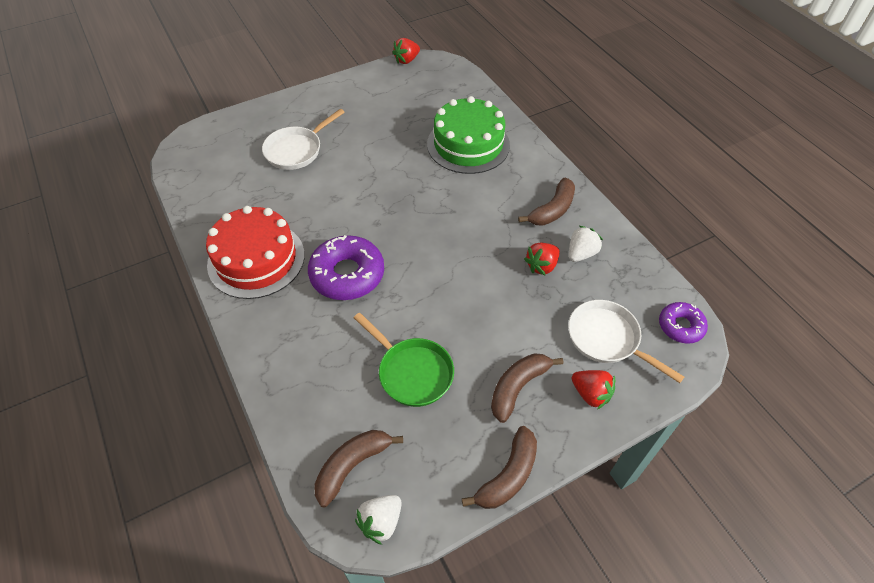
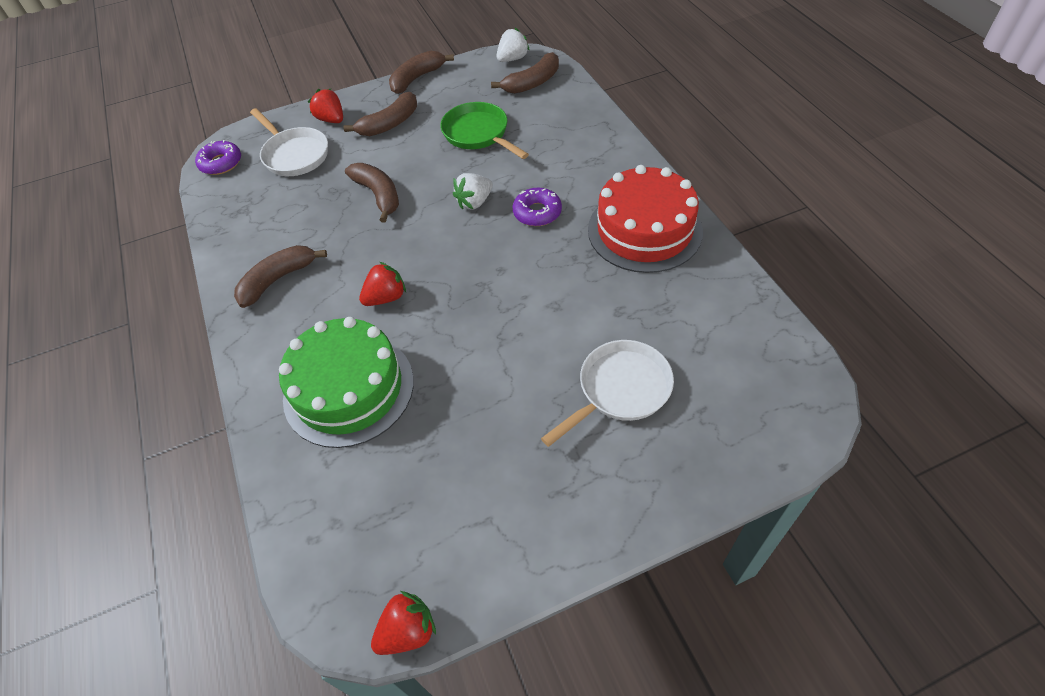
camera: 170 degrees left, 0 degrees up
(347, 274) = (537, 212): purple donut -> purple donut, size x0.58
(498, 290) = (378, 195): none -> brown banana
(541, 266) = (323, 217): red strawberry -> red strawberry (386, 297)
(581, 253) = (273, 228): white strawberry -> white strawberry (474, 202)

